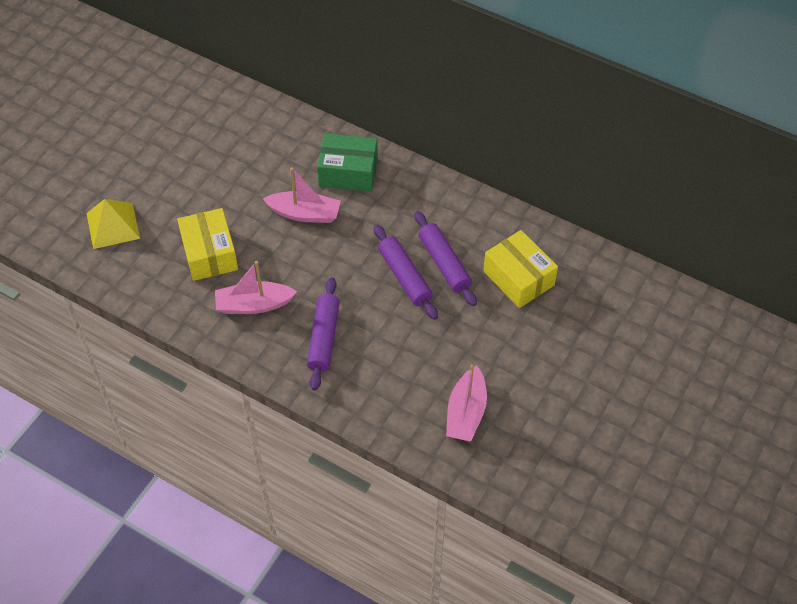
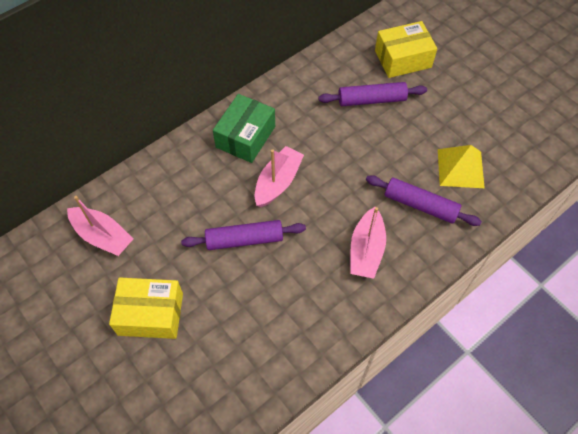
camera: 70 degrees left, 5 degrees up
(113, 225) = (219, 355): yellow pyramid -> yellow pyramid (460, 168)
(209, 253) = (293, 272): yellow box -> yellow box (150, 314)
(404, 277) = (375, 130): purple rolling pin -> purple rolling pin (244, 240)
(466, 412) = (520, 129): pink boat -> pink boat (102, 236)

